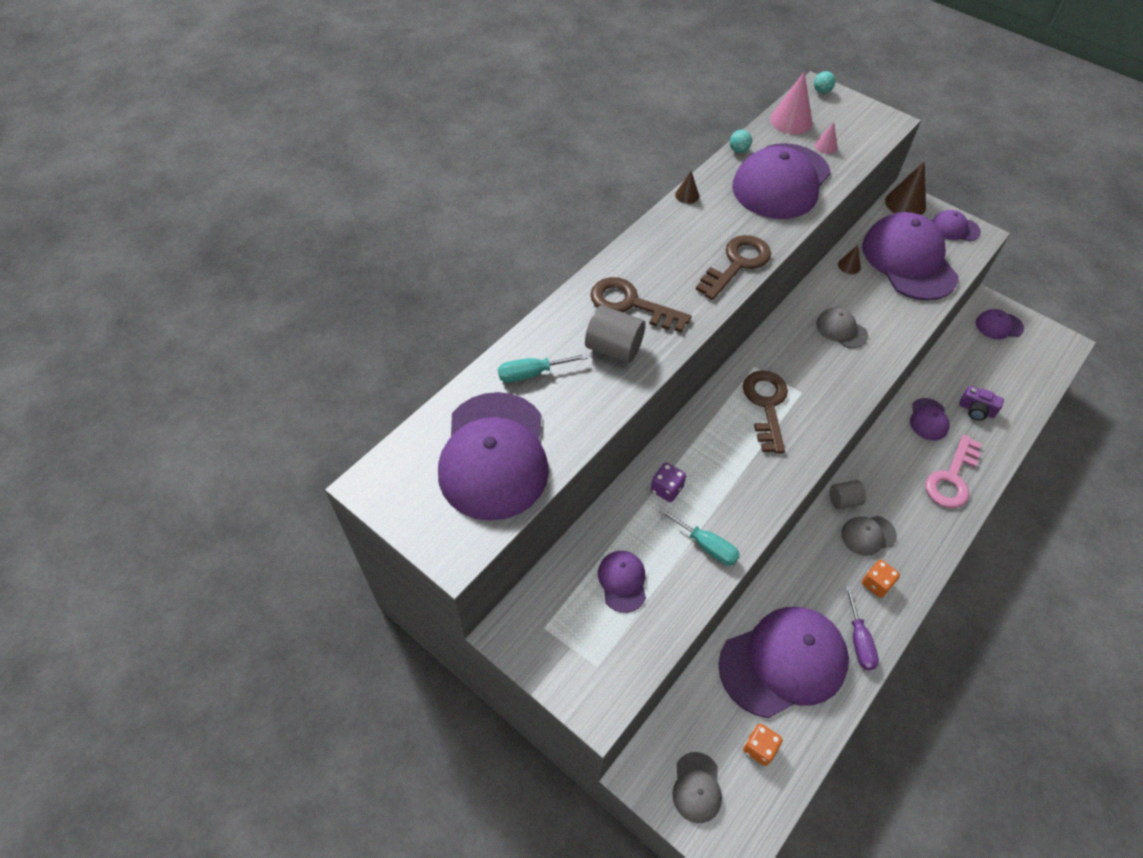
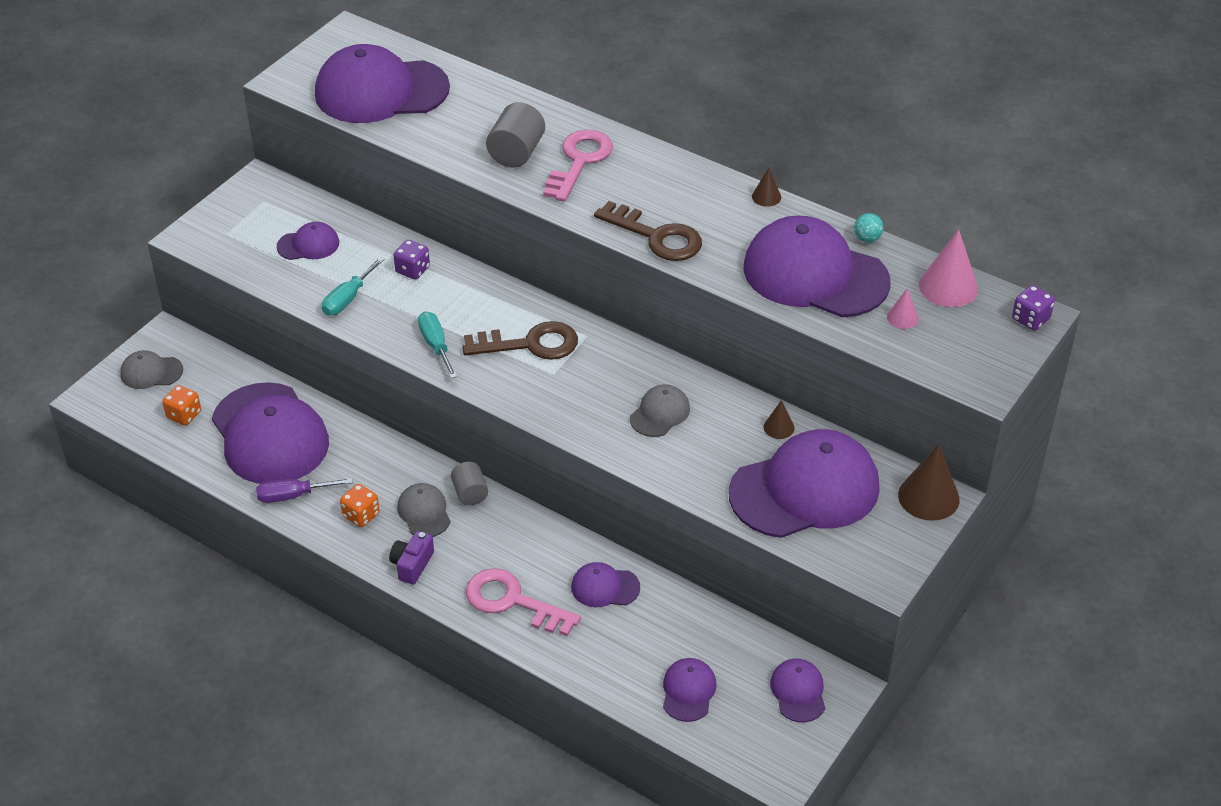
camera: 85 degrees right, 10 degrees down
(531, 373) = (477, 104): turquoise screwdriver -> turquoise screwdriver (436, 345)
(631, 304) = (579, 161): brown key -> pink key
(821, 91) = (1030, 319): turquoise ball -> purple dice
(954, 228) = (889, 548): purple cap -> purple cap (688, 691)
(976, 410) = (629, 642): purple camera -> purple camera (412, 565)

